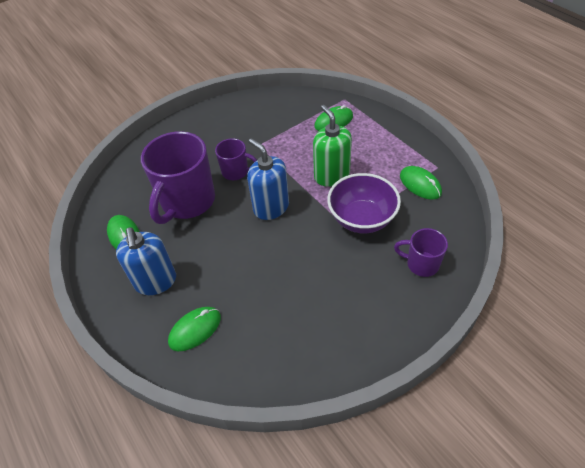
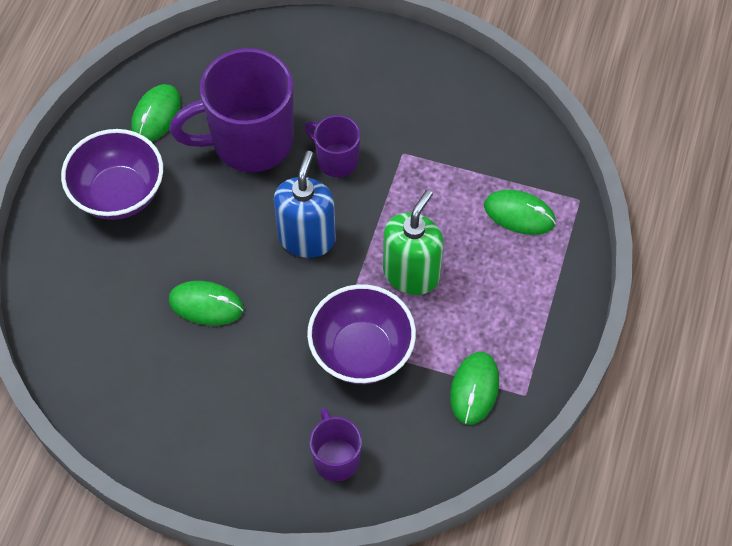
camera: 50 degrees right, 10 degrees up
(155, 281) = (119, 194): blue soap dispenser -> purple bowl
(195, 329) = (87, 276): green mouse -> green mouse (206, 304)
(236, 172) = (336, 160): purple mug -> purple mug turned 150 degrees clockwise

